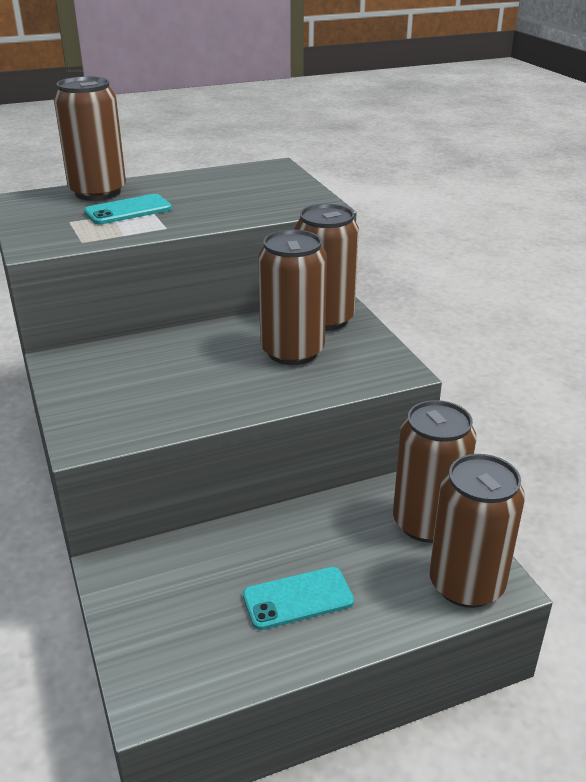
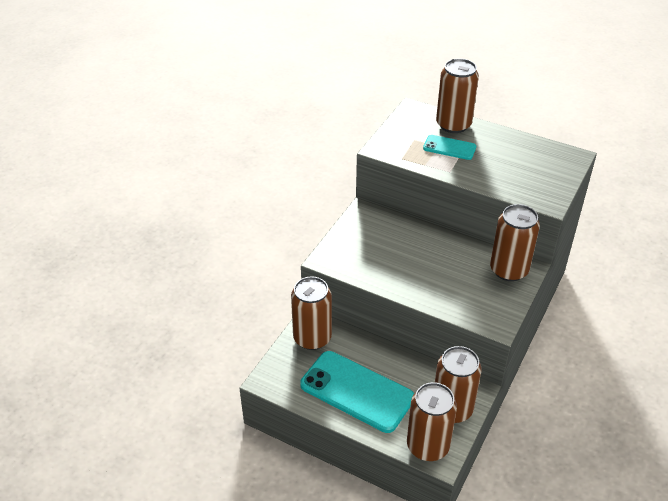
camera: 50 degrees right, 10 degrees up
(292, 351) = (465, 277): brown can -> brown can (312, 338)
(298, 598) = (356, 391): turquoise phone -> turquoise phone, size x1.96

